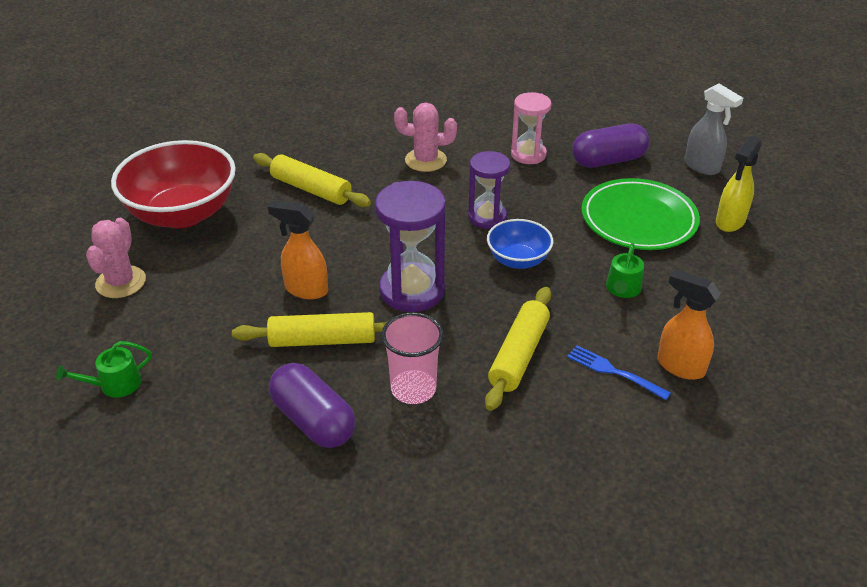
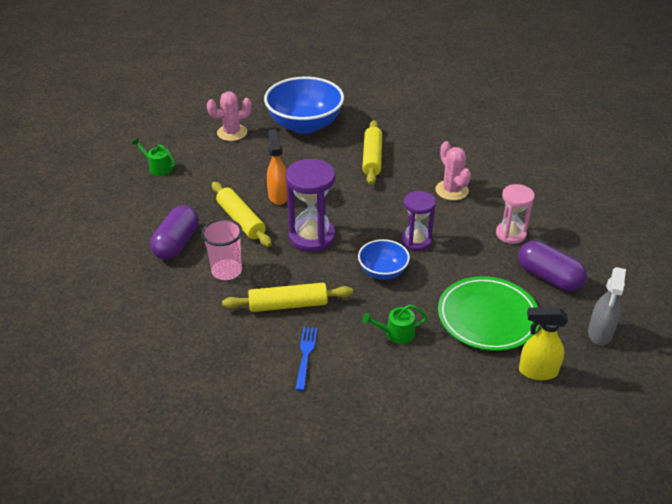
camera: 60 degrees right, 0 degrees up
(182, 214) = (305, 125): red bowl -> blue bowl
(679, 366) = (336, 388): orange spray bottle -> none

